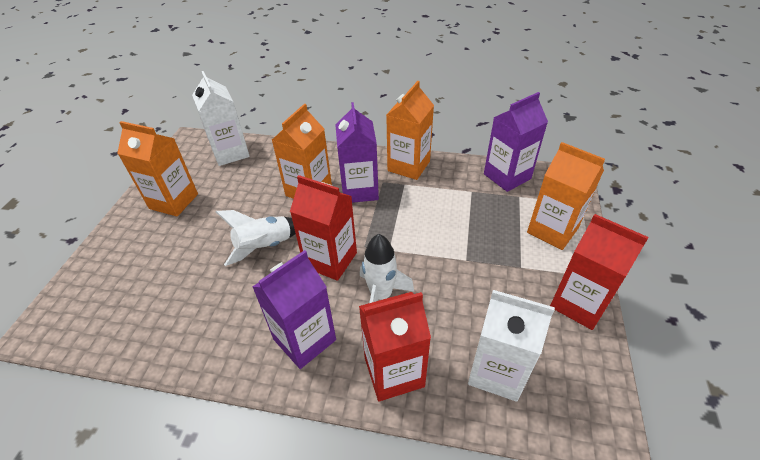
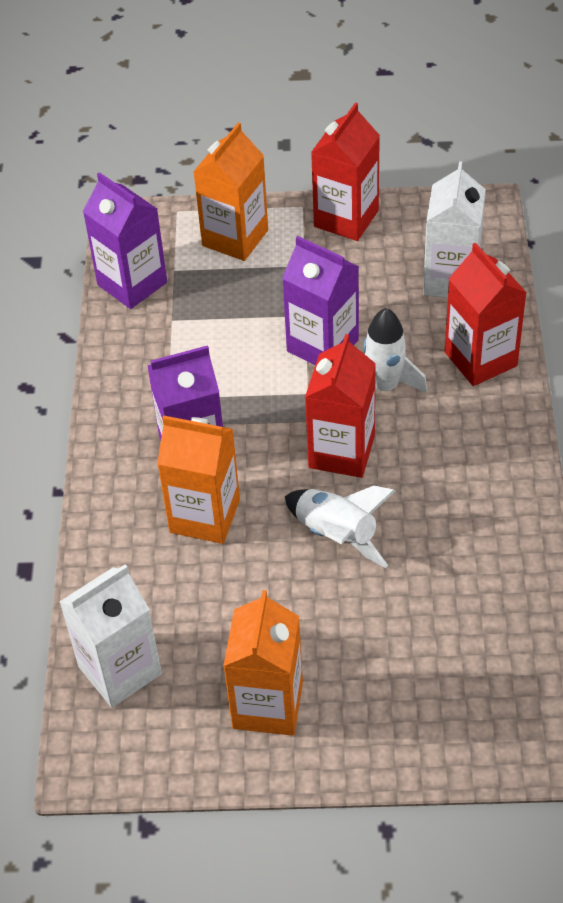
camera: 100 degrees left, 5 degrees up
(304, 339) = (468, 446): purple carton -> purple carton (322, 345)
(408, 166) = (123, 399): orange carton -> none

